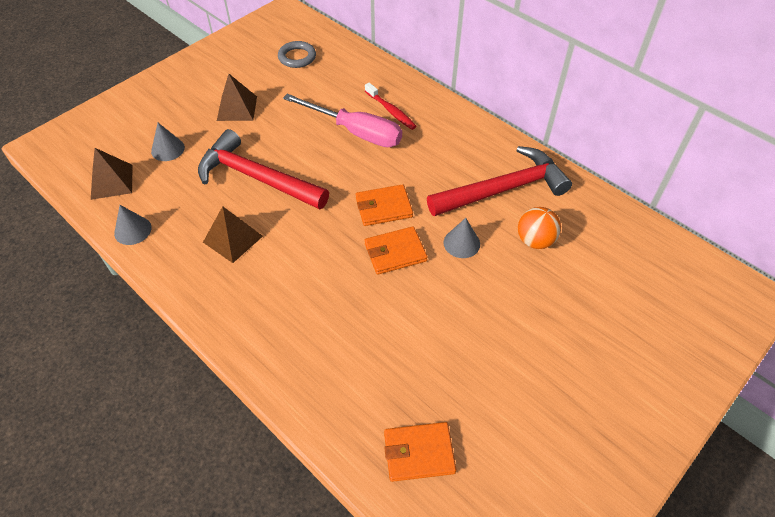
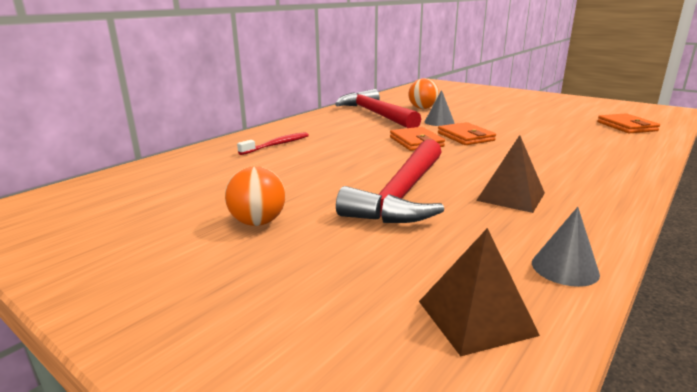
camera: 95 degrees left, 30 degrees down
(168, 149) = (365, 268): grey cone -> none
(237, 108) = (258, 222): brown pyramid -> orange ball
(297, 57) = (145, 193): grey ring -> none
(356, 132) = (312, 156): pink screwdriver -> none

